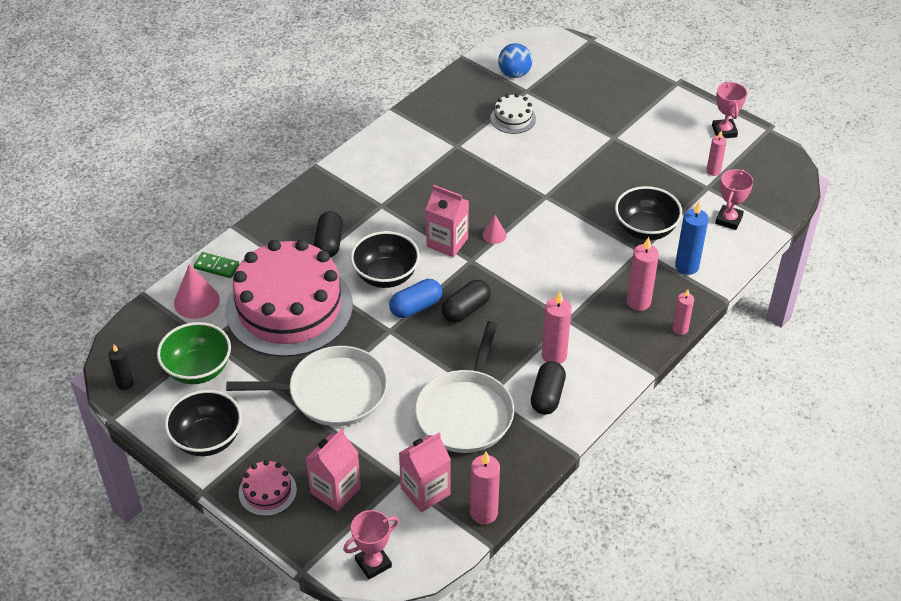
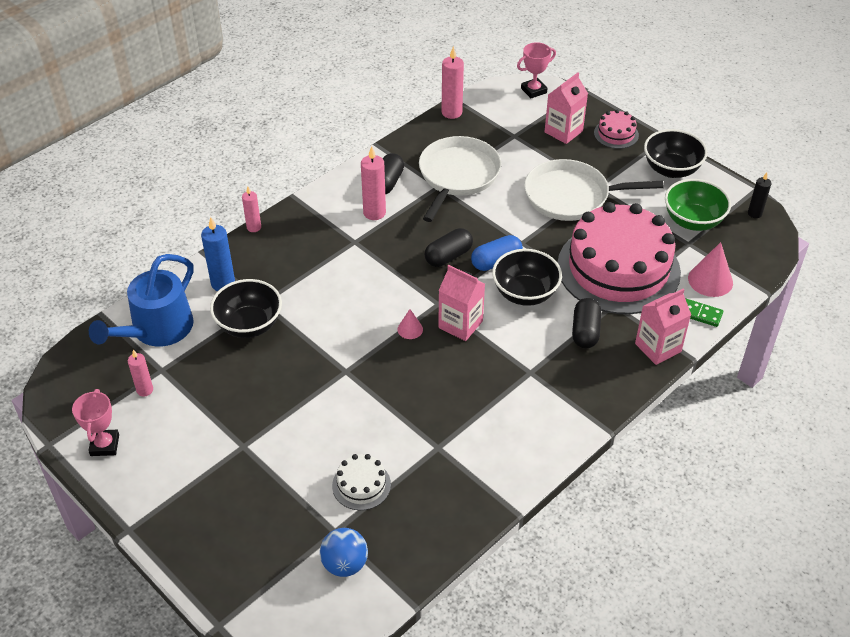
camera: 175 degrees left, 0 degrees up
(425, 491) = (494, 127): pink carton -> pink carton (658, 347)
(638, 302) = (283, 253): pink candle -> none
(728, 220) = (157, 330): pink trophy -> blue watering can

